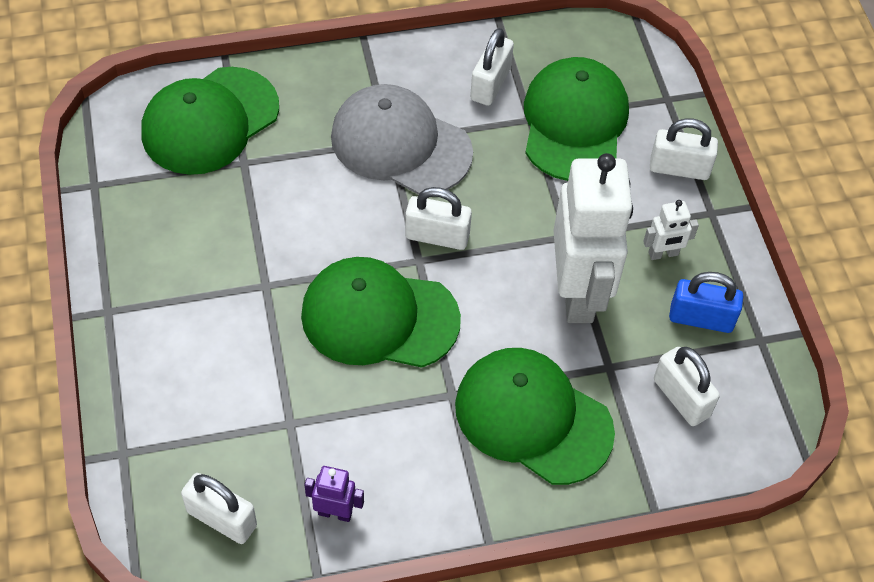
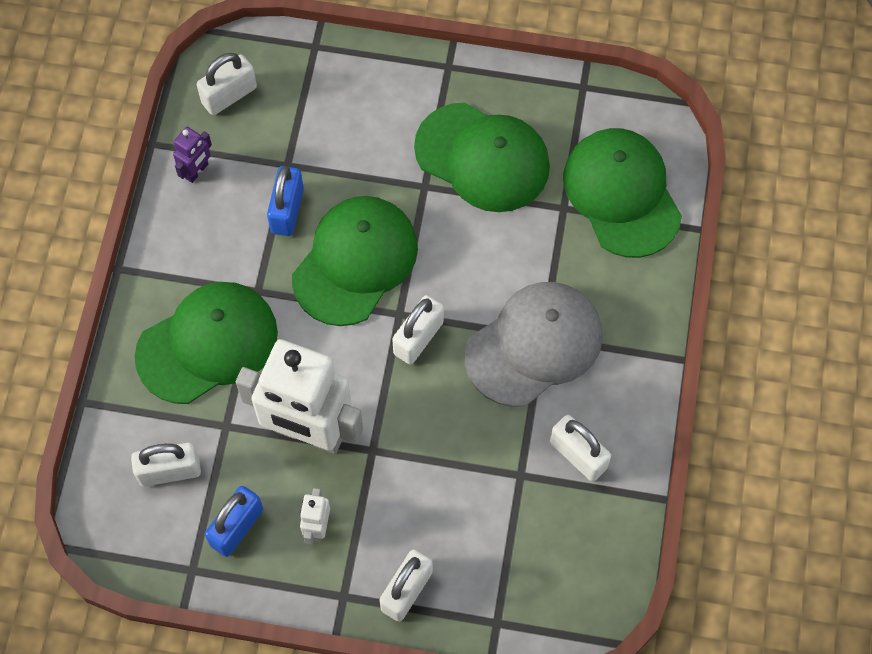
camera: 115 degrees right, 10 degrees up
(347, 402) = (287, 210): none -> blue padlock
(574, 123) = (500, 515): green cap -> green cap (482, 157)

